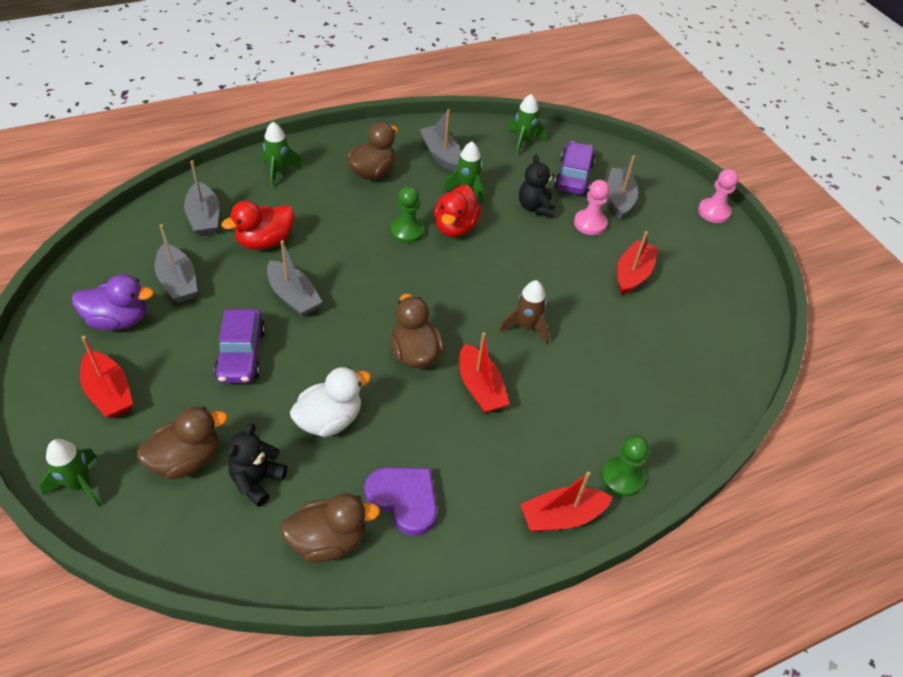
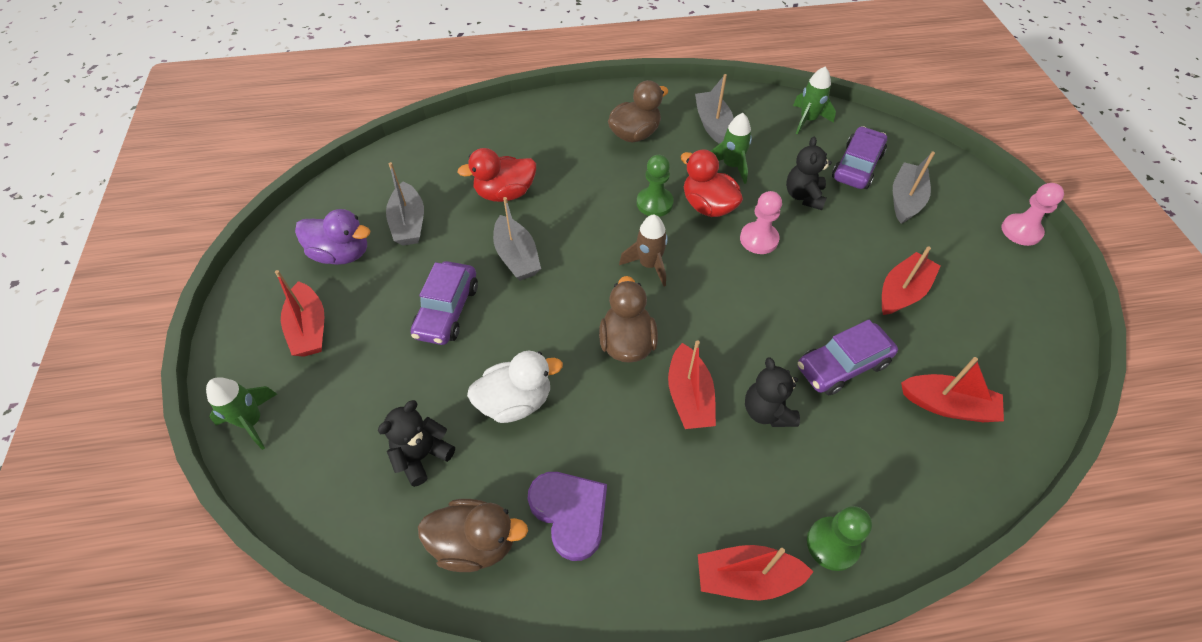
camera: 20 degrees right, 5 degrees up
(186, 459) = (360, 416): brown duck -> none
(204, 218) = (453, 160): grey boat -> none
(279, 171) = (540, 121): green rocket -> none
(455, 227) = (708, 206): red duck -> red duck turned 105 degrees clockwise
(526, 327) = (760, 334): brown rocket -> brown rocket (649, 265)
(547, 387) = (767, 411): none -> black teddy bear
(590, 223) = (864, 223): pink pawn -> pink pawn (759, 239)
(598, 340) = (842, 365): none -> purple car
(685, 357) = (947, 405): none -> red boat

